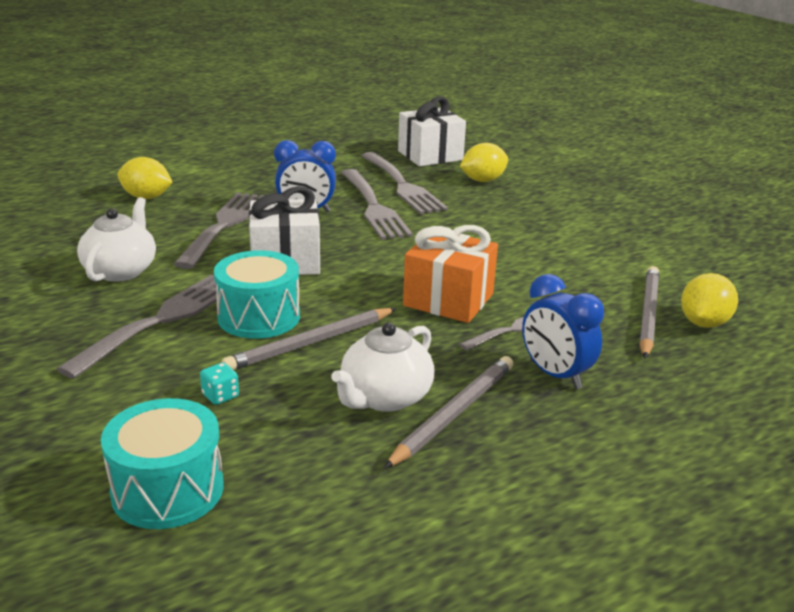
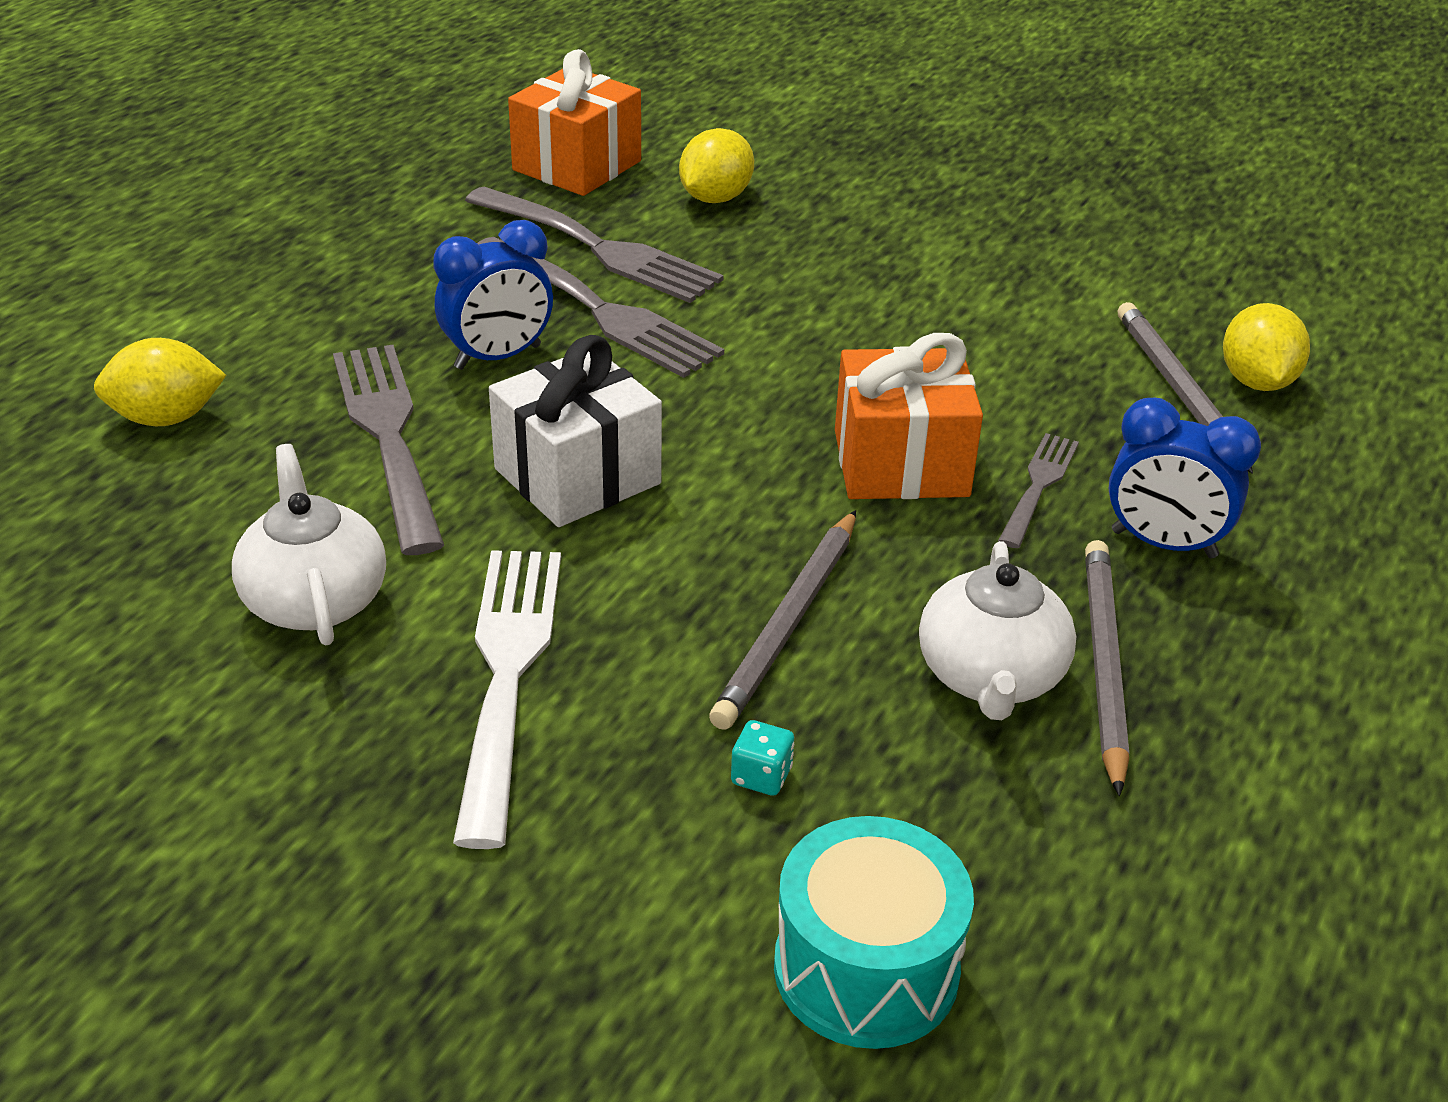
camera: 30 degrees left, 10 degrees up
(161, 320) = (508, 675): grey fork -> white fork
(259, 317) = (657, 605): turquoise drum -> none
(430, 155) = (577, 165): white gift -> orange gift

